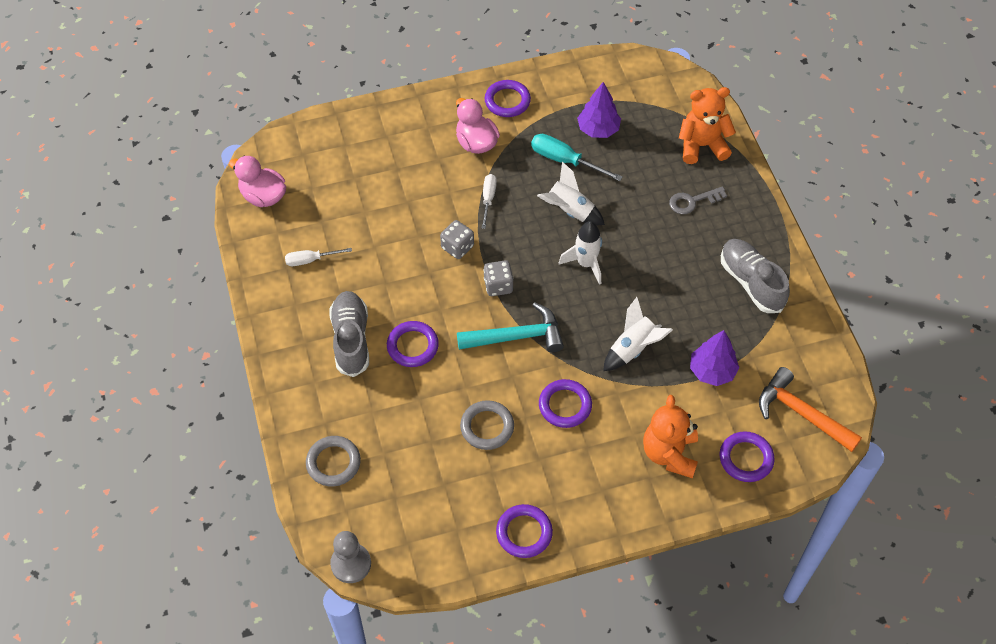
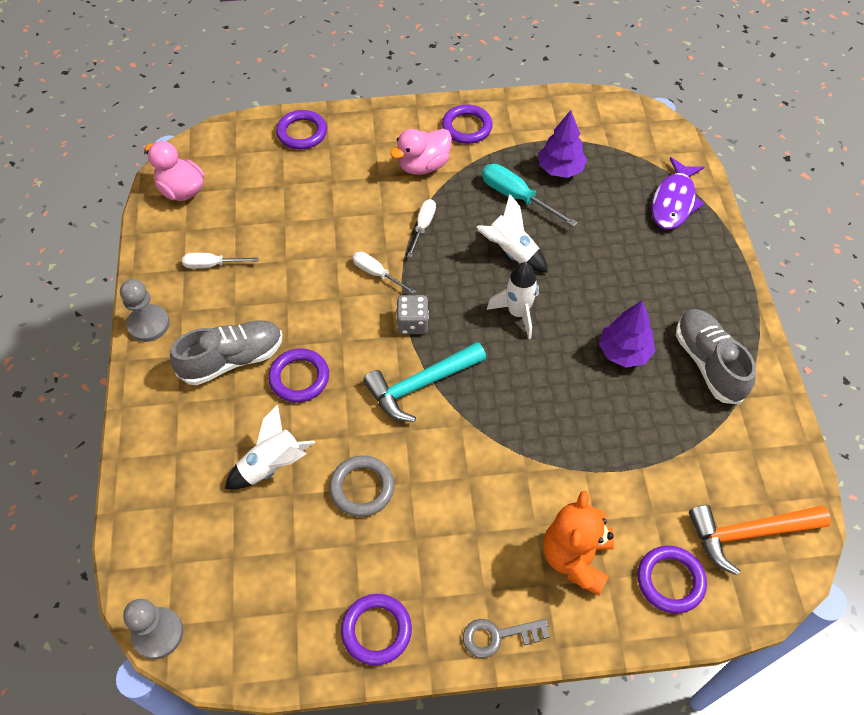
camera: 10 degrees right, 0 degrees up
(269, 320) = (148, 324): none -> grey pawn
(333, 463) = (172, 502): grey ring -> none
(351, 339) = (232, 360): grey shoe -> grey shoe turned 60 degrees clockwise
(457, 247) = (377, 274): grey dice -> white screwdriver
(476, 143) = (423, 165): pink duck -> pink duck turned 105 degrees counterclockwise
(516, 336) = (421, 385): turquoise hammer -> turquoise hammer turned 150 degrees clockwise
(565, 405) = (460, 476): purple ring -> purple ring (302, 133)
(633, 349) = (554, 420): white rocket -> white rocket (272, 466)
(692, 201) = (653, 261): grey key -> grey key (498, 636)
(702, 146) = (674, 202): orange teddy bear -> purple fish
(712, 371) = (645, 462): purple tree -> purple tree (624, 352)
(801, 413) = (748, 533): orange hammer -> orange hammer turned 60 degrees counterclockwise

